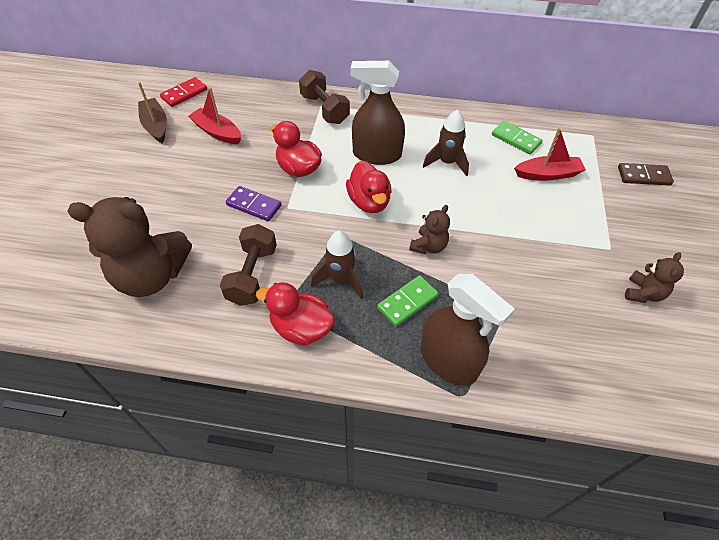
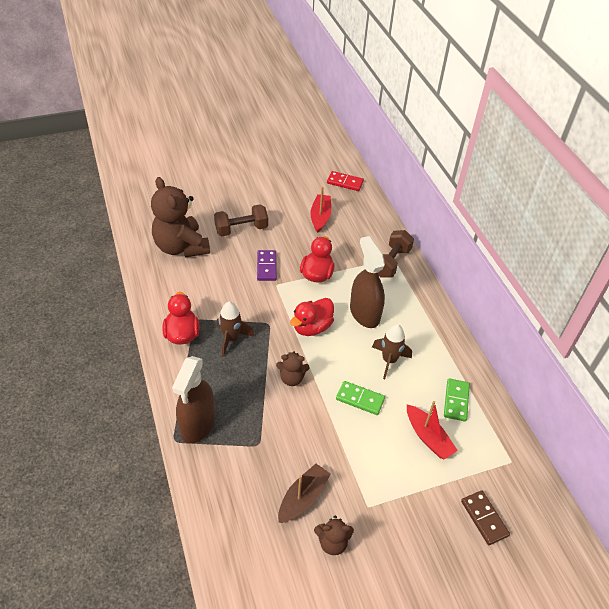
camera: 60 degrees right, 5 degrees down
(156, 125) = (303, 185): brown boat -> brown boat (303, 498)
(252, 275) = (209, 292): brown dumbbell -> brown dumbbell (241, 229)
(407, 302) = (233, 383): green domino -> green domino (360, 399)

